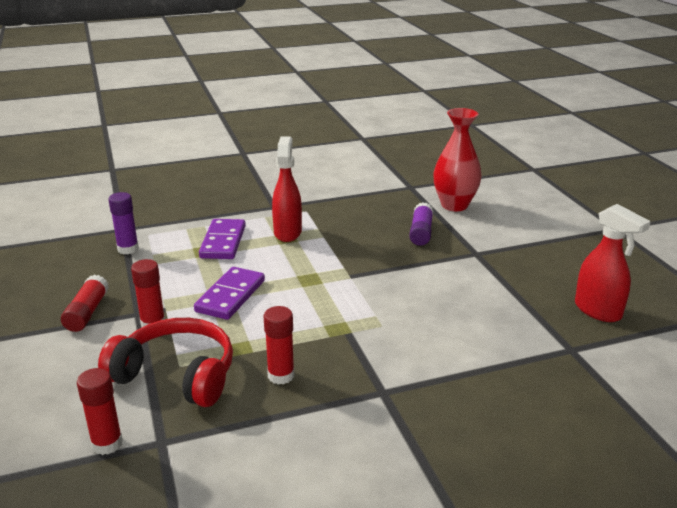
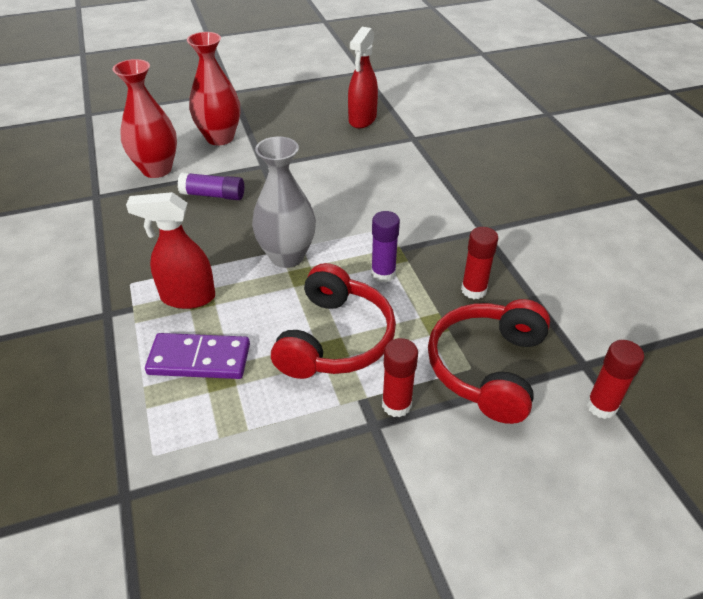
camera: 90 degrees left, 15 degrees up
(87, 312) = (374, 485): red glue stick -> none
(128, 249) = (198, 473): purple glue stick -> purple glue stick (383, 274)
(230, 296) = (335, 339): purple domino -> red headphones
(335, 271) = (287, 256): none -> grey vase
(518, 228) = (220, 138): none -> red vase
(598, 311) = (362, 120): red spray bottle -> red spray bottle turned 150 degrees clockwise

